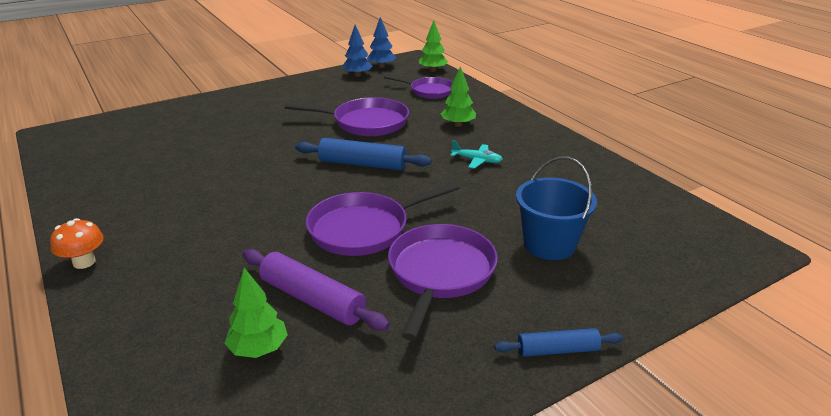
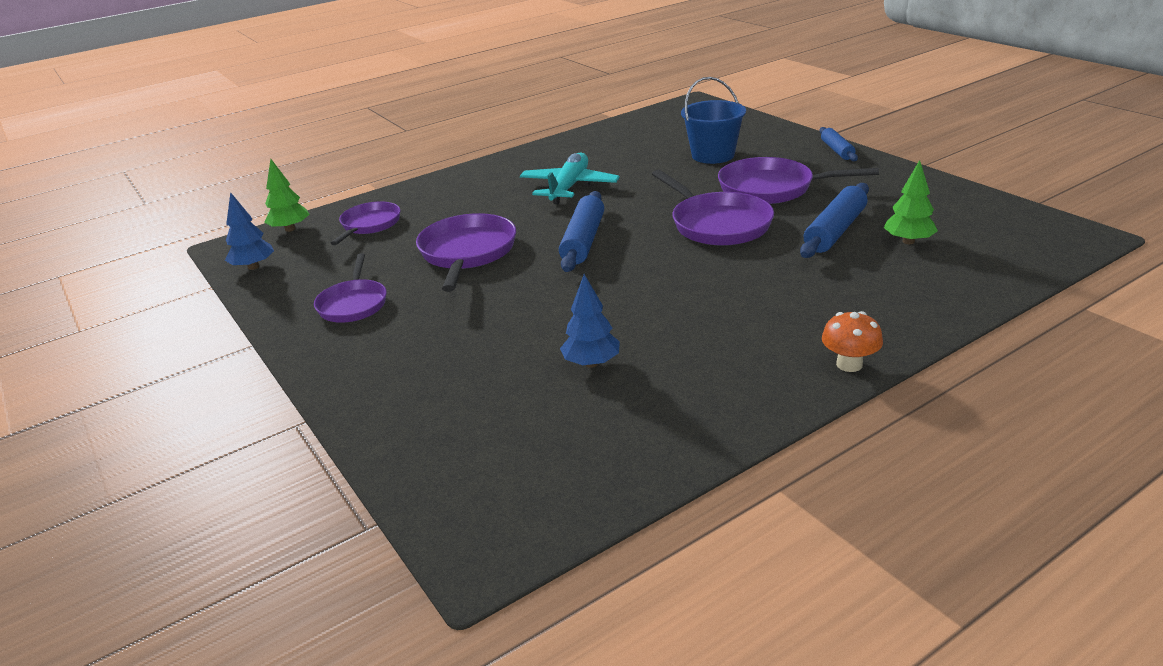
camera: 90 degrees left, 0 degrees up
(312, 299) = (835, 231): purple rolling pin -> blue rolling pin
(315, 94) = (353, 304): none -> purple pan
(357, 75) = (285, 281): blue tree -> blue tree (591, 363)
(458, 125) = (479, 201): green tree -> none
(477, 160) = (569, 187): turquoise plane -> turquoise plane, size x1.85

